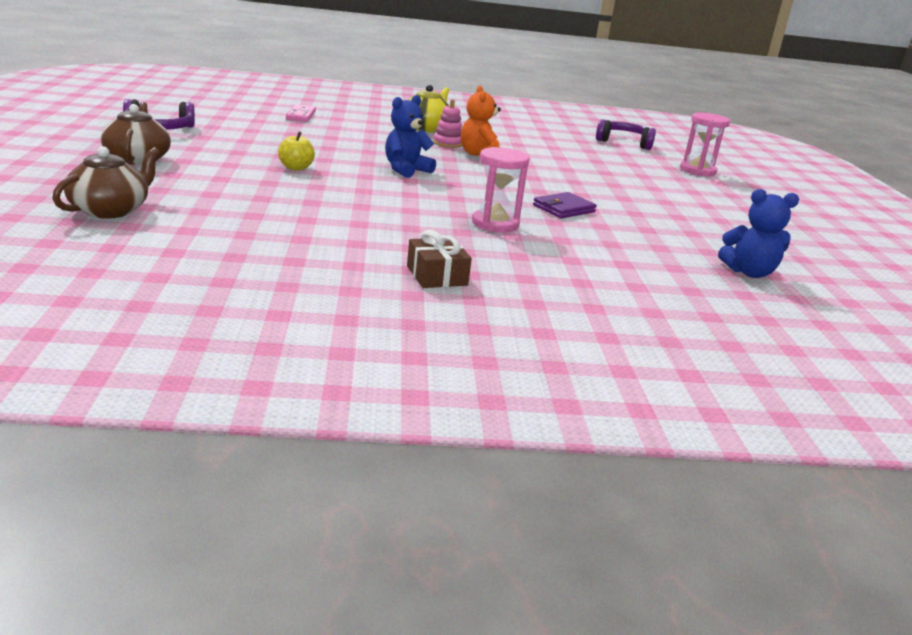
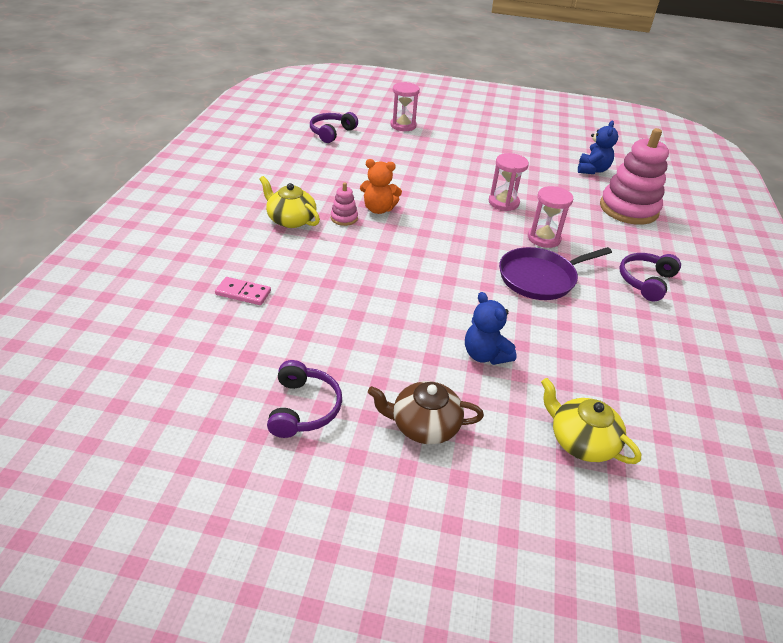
camera: 75 degrees left, 15 degrees up
(110, 210) = (581, 441): brown teapot -> yellow teapot
(296, 168) = (434, 316): yellow apple -> none
(399, 215) = (540, 278): none -> purple pan
(406, 170) = (428, 255): blue teddy bear -> blue teddy bear (485, 355)
(437, 276) = (646, 281): brown gift -> purple headphones
(564, 209) = (503, 202): purple wallet -> pink hourglass
(648, 287) = (628, 209): none -> pink stacking toy

